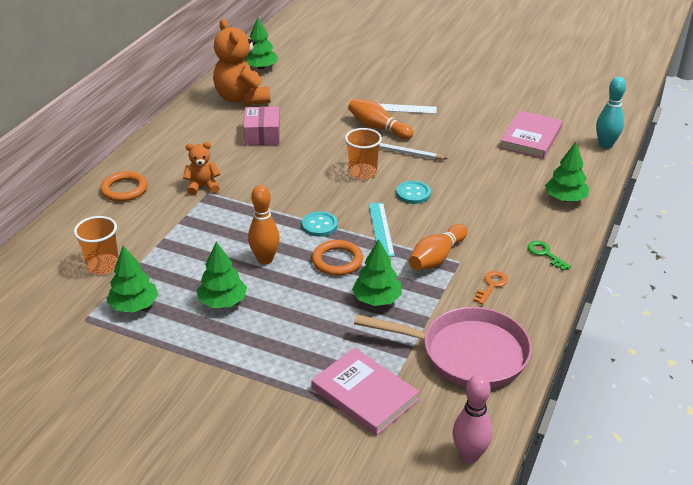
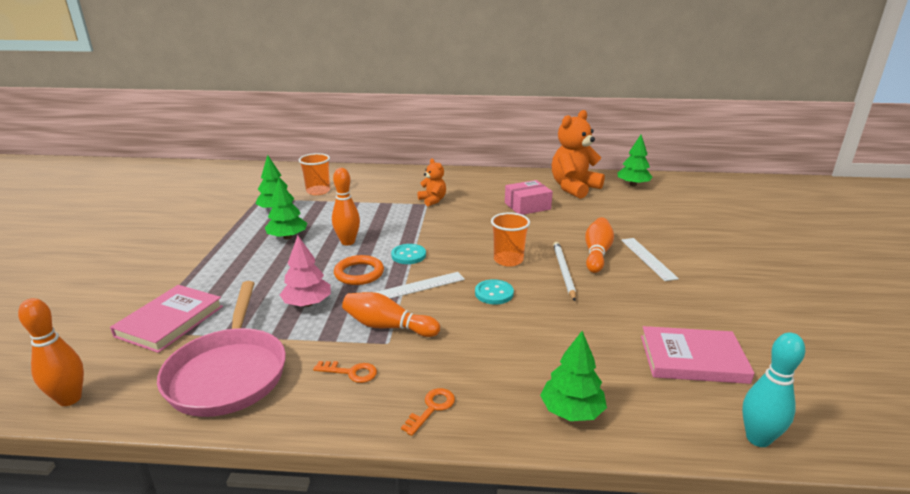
camera: 70 degrees right, 10 degrees down
(124, 189) = (410, 178): orange ring -> none
(377, 299) = (307, 303): green tree -> pink tree
(381, 229) = (420, 286): turquoise ruler -> white ruler
(469, 455) = (70, 399): pink bowling pin -> orange bowling pin
(545, 254) = (432, 408): green key -> orange key

